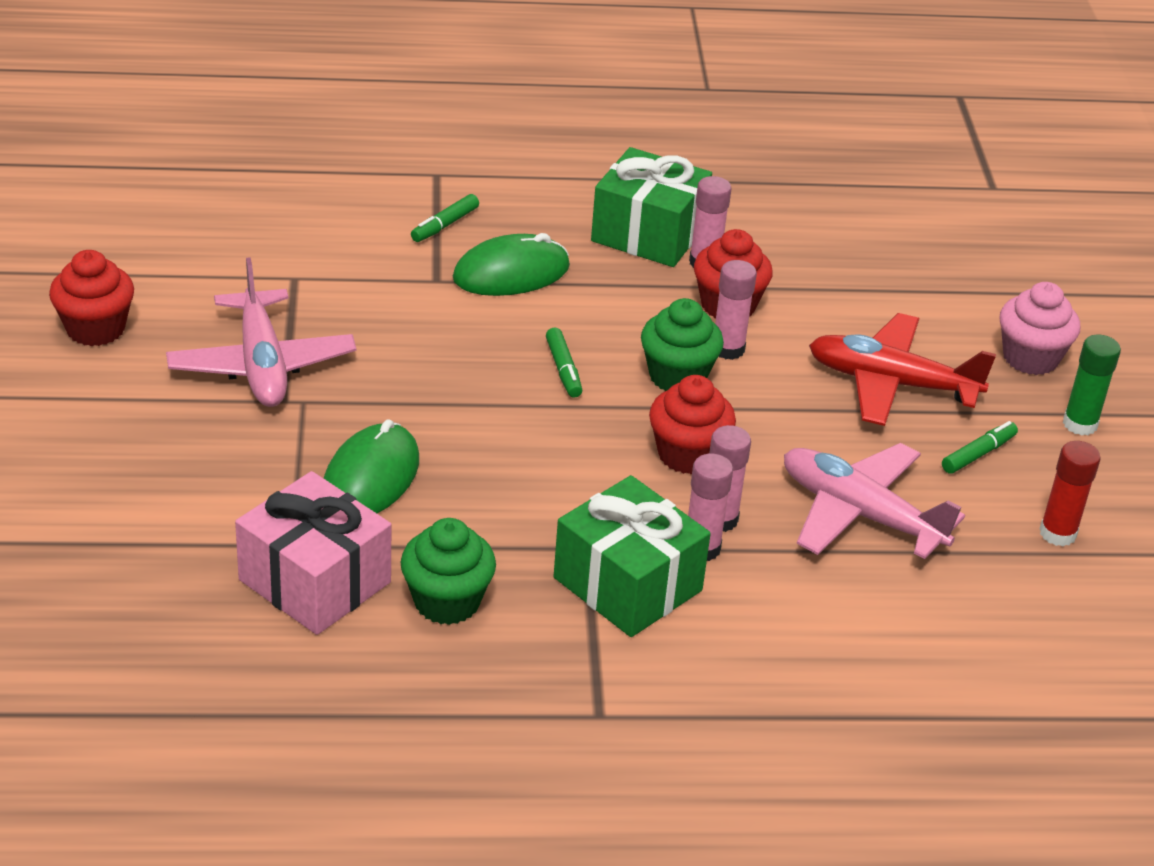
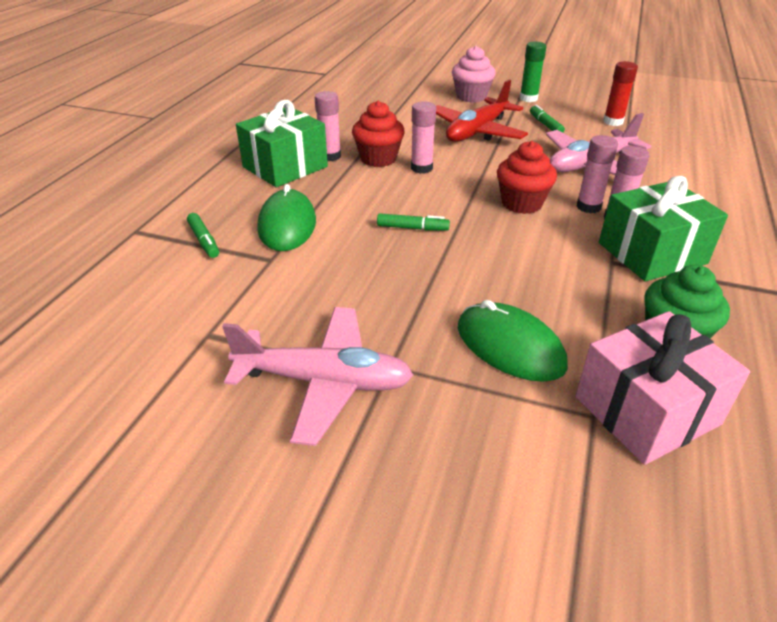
camera: 65 degrees left, 0 degrees up
(96, 329) = (182, 508): red cupcake -> none
(677, 376) = (441, 189): green cupcake -> none

